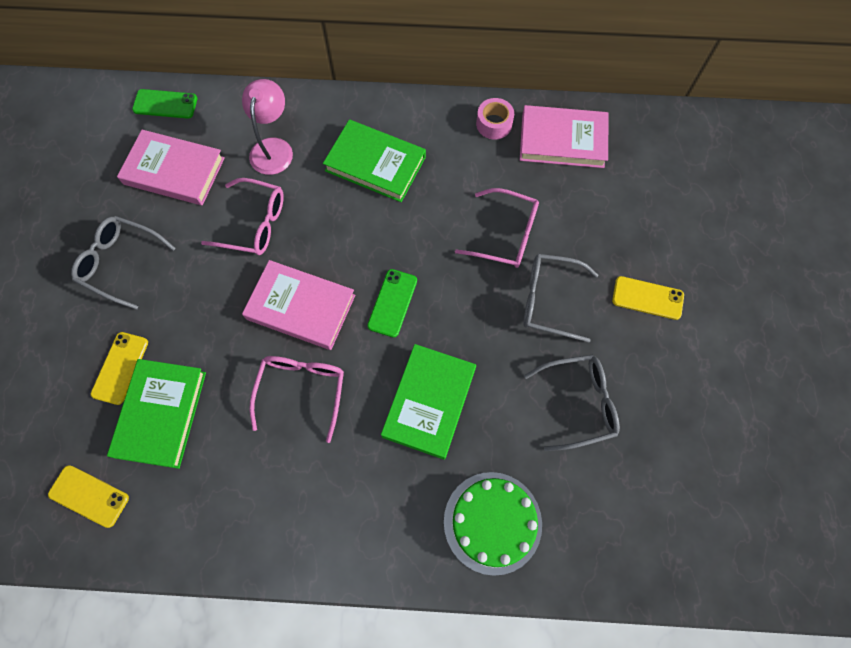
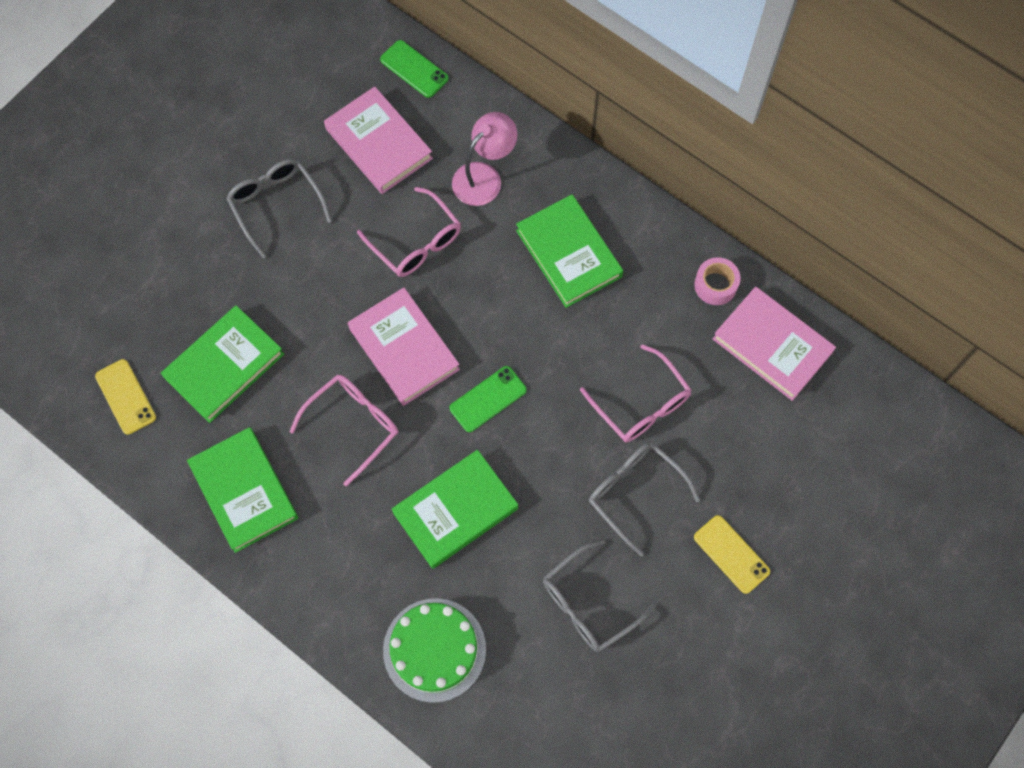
camera: 35 degrees right, 0 degrees up
(120, 368) = (217, 302): yellow phone -> none
(247, 504) = (244, 491): none -> green book
(578, 403) = (588, 603): grey glasses -> grey glasses turned 120 degrees clockwise

